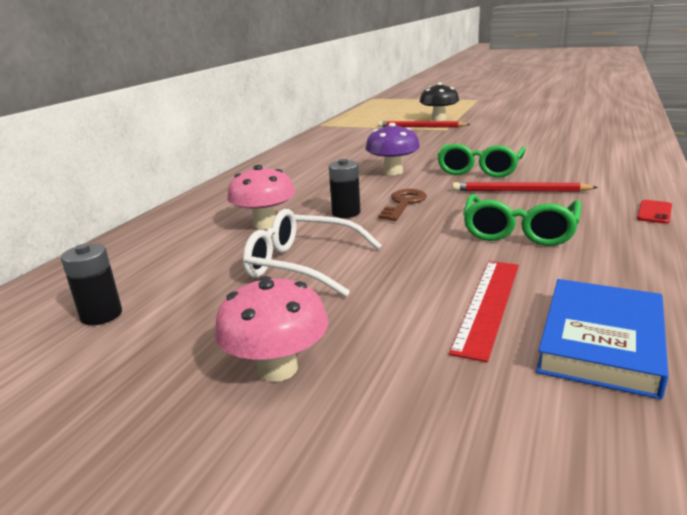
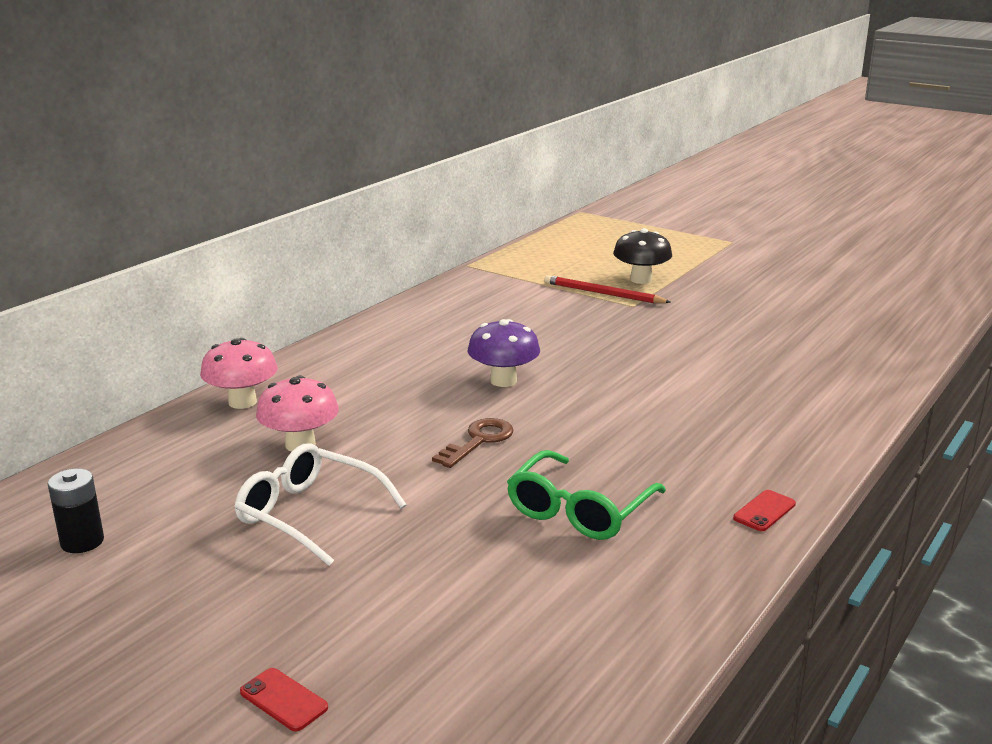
camera: 10 degrees right, 0 degrees up
(277, 369) = (220, 636): pink mushroom -> pink mushroom (242, 402)
(346, 213) = (402, 444): black battery -> none
(380, 416) = (283, 700): none -> red phone
(480, 169) = (616, 396): green glasses -> none
(488, 305) = (465, 604): red ruler -> none
(519, 191) = (633, 445): red pencil -> none
(601, 342) = (540, 668): blue book -> none

